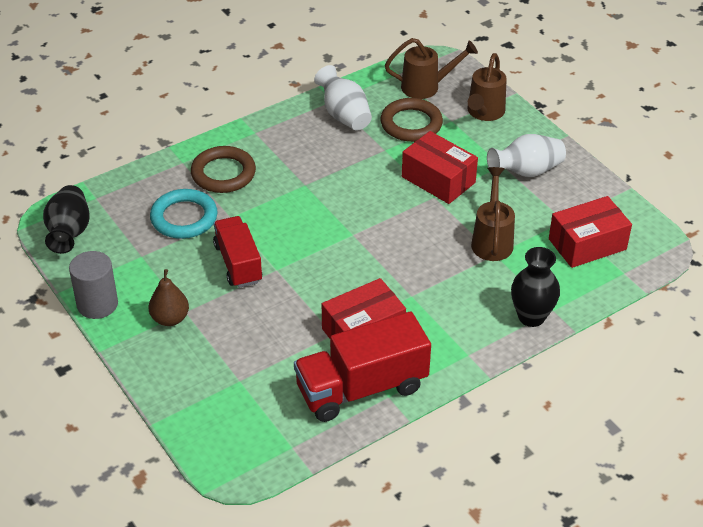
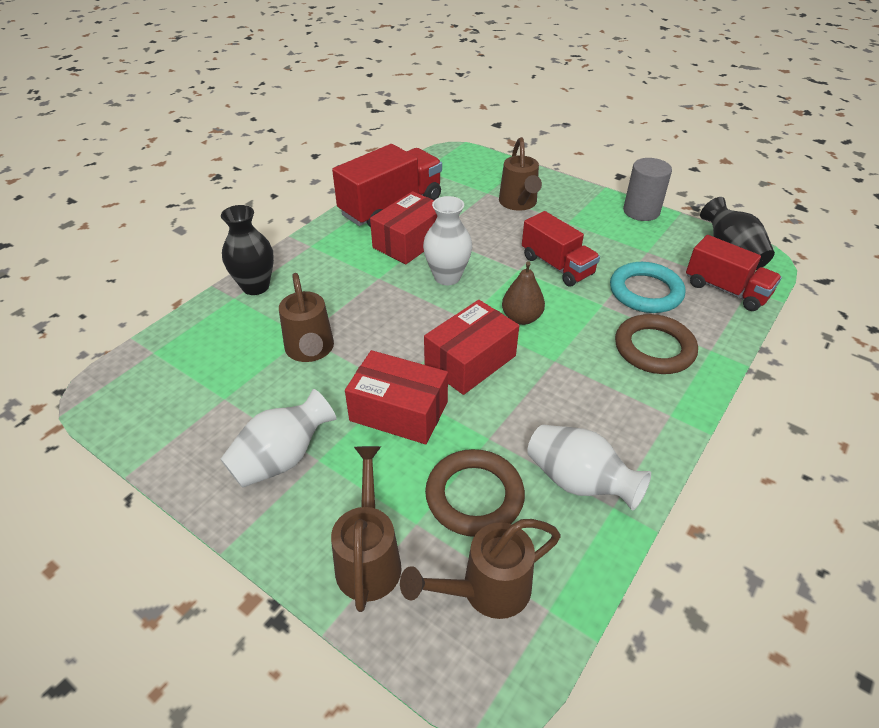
camera: 160 degrees right, 0 degrees up
(115, 202) = (726, 290): none -> red truck
(170, 319) = (574, 215): brown pear -> brown pear (521, 318)
(216, 352) = (519, 204): none -> brown watering can
(347, 279) = (447, 277): none -> white vase
(587, 244) = (195, 374): red box -> red box (470, 361)

